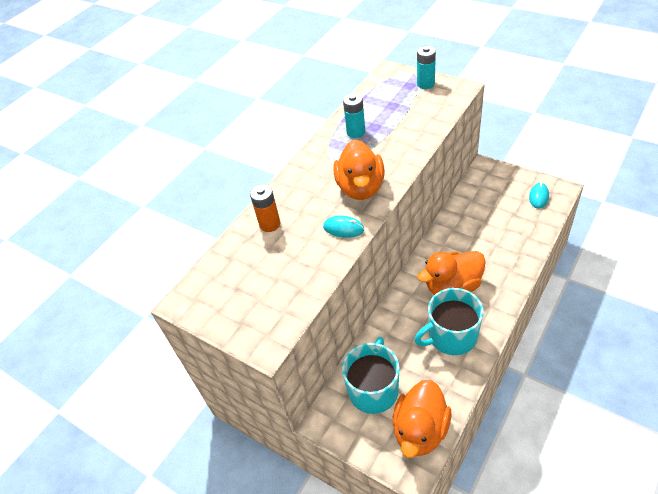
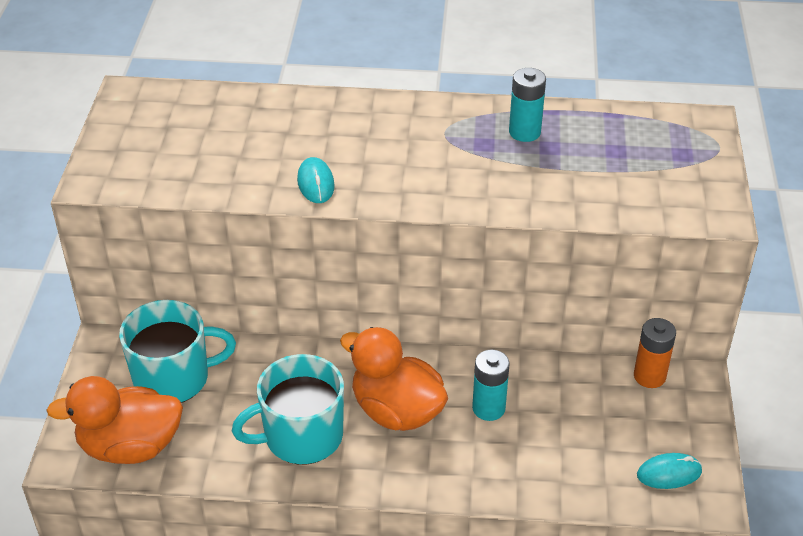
camera: 55 degrees right, 5 degrees down
(270, 224) = (288, 115): orange battery -> orange battery (649, 376)
(361, 188) = (405, 175): orange duck -> none
(425, 84) = (700, 171): turquoise battery -> turquoise battery (488, 408)
(451, 336) = (301, 436): turquoise mug -> turquoise mug turned 60 degrees counterclockwise

